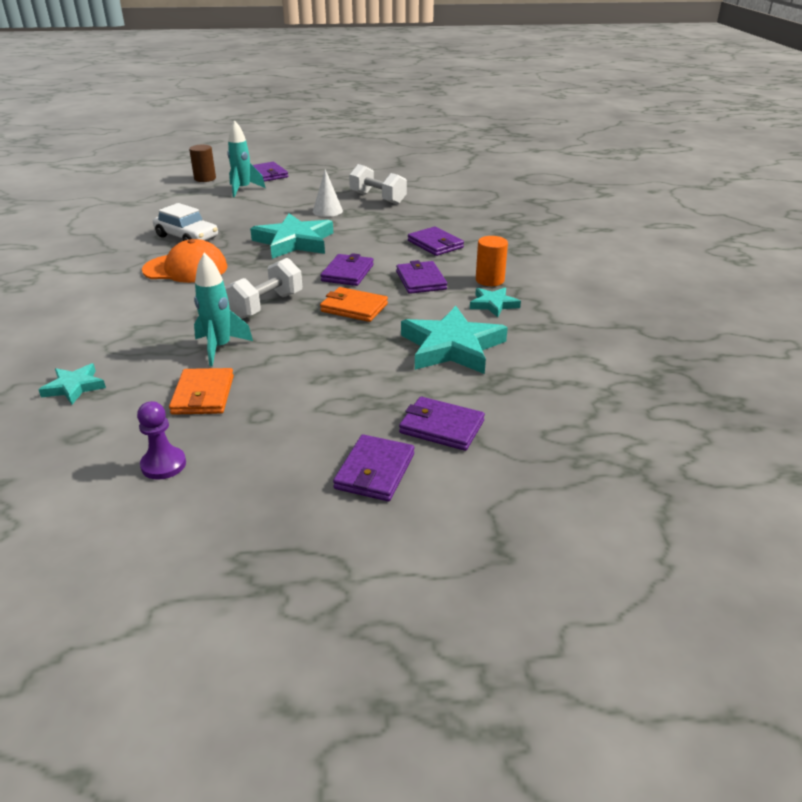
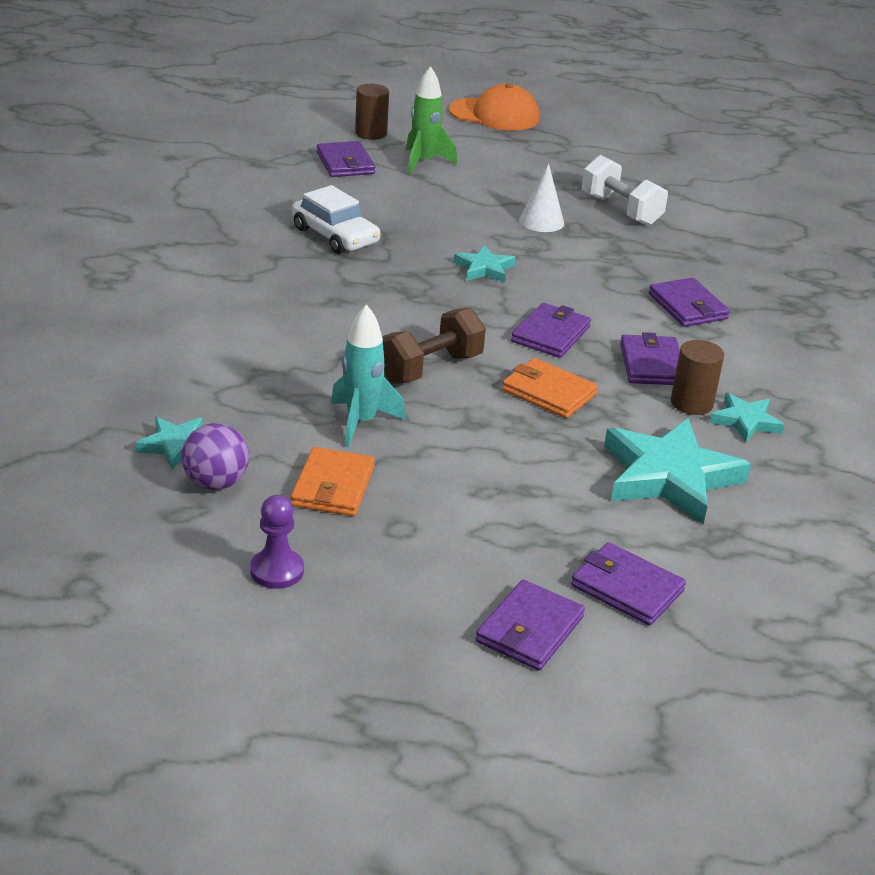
camera: 10 degrees right, 0 degrees up
(108, 408) = (216, 483): none -> purple ball
(186, 269) = (329, 289): orange cap -> orange cap (494, 115)
(243, 189) = (424, 162): turquoise rocket -> green rocket
(266, 306) = (430, 368): white dumbbell -> brown dumbbell
(268, 174) = (464, 139): purple wallet -> purple wallet (345, 163)
(294, 242) = (484, 269): turquoise star -> turquoise star, size x0.52
(454, 299) = (691, 403): none -> brown cylinder
(490, 280) = (751, 381): orange cylinder -> none

